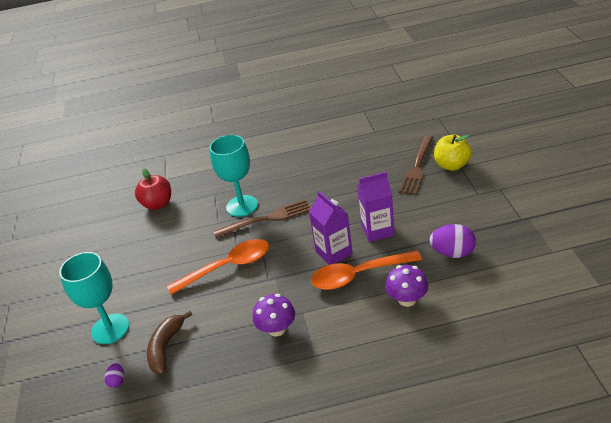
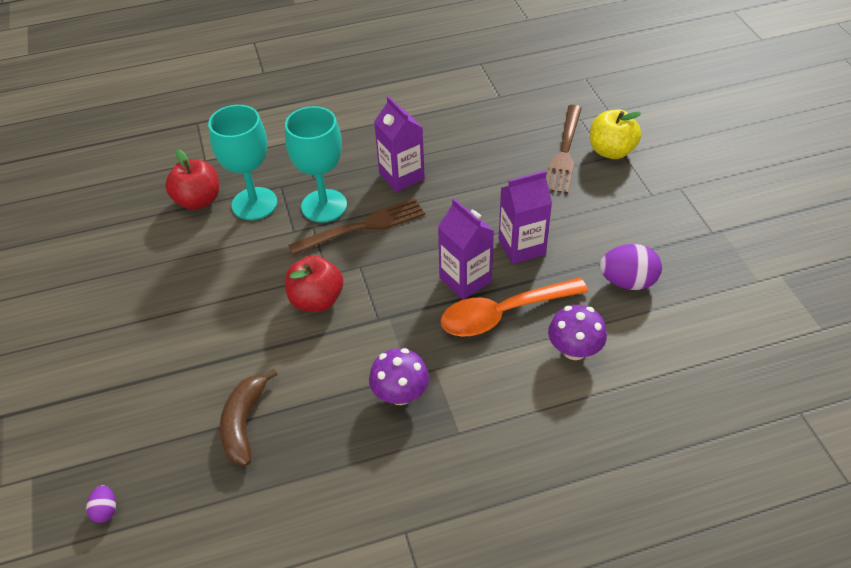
camera: 10 degrees left, 10 degrees up
(110, 329) = (156, 396): turquoise goblet -> turquoise goblet (254, 204)
(117, 381) = (179, 475): purple egg -> purple egg (105, 510)
(227, 267) = (316, 300): orange spoon -> red apple
(298, 185) = (401, 176): none -> purple carton

